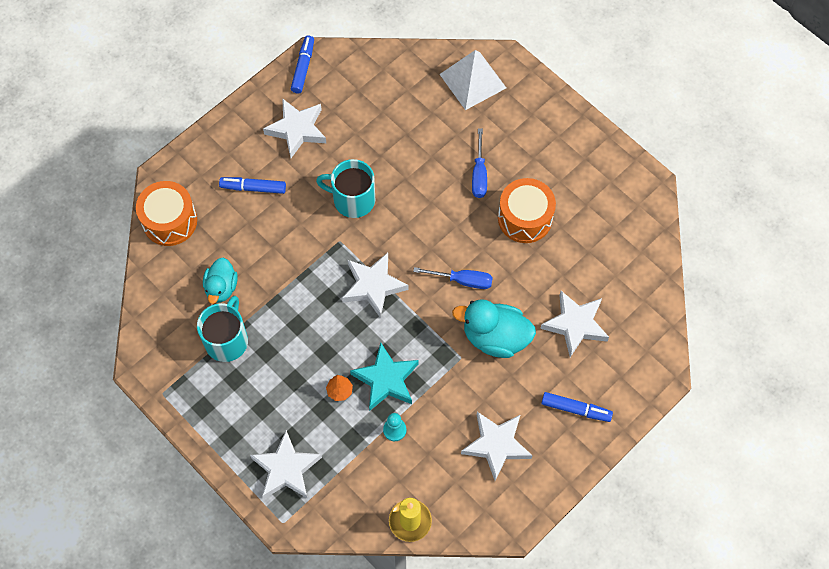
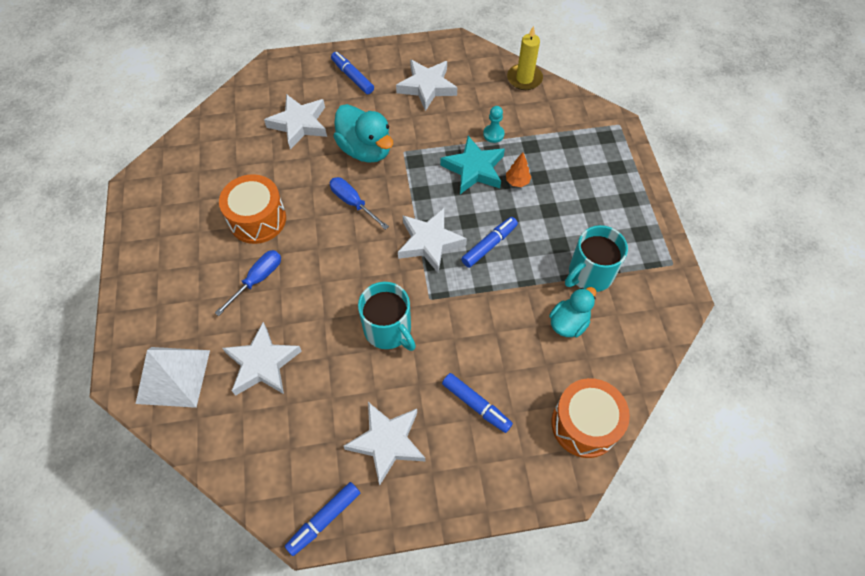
camera: 145 degrees left, 5 degrees down
(286, 469) = (596, 154): white star -> white star (262, 364)
(324, 314) = (489, 245): none -> blue marker

